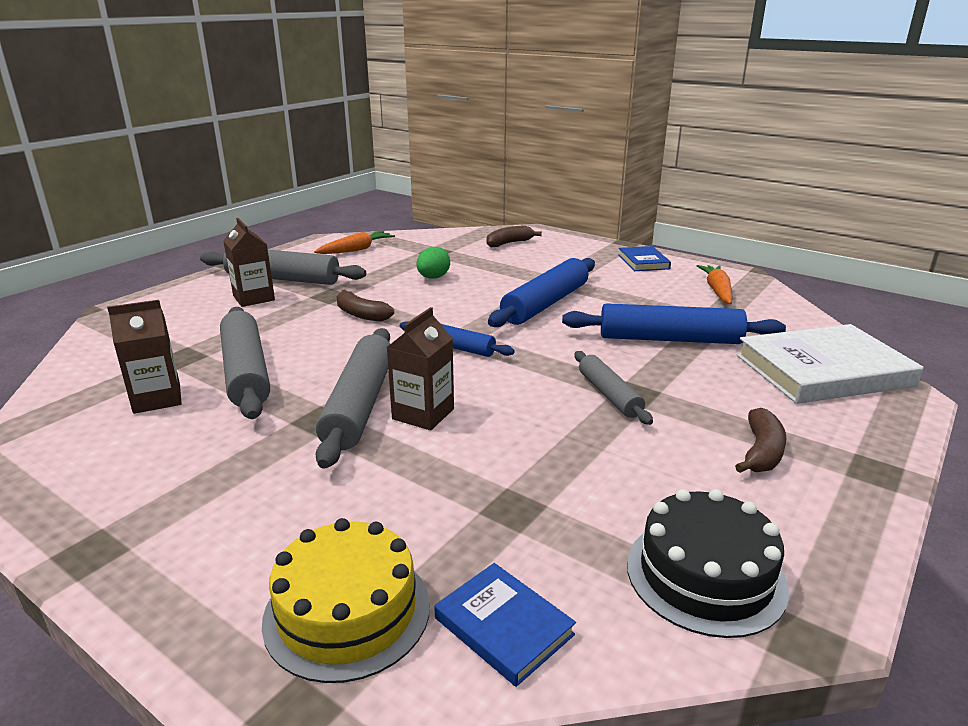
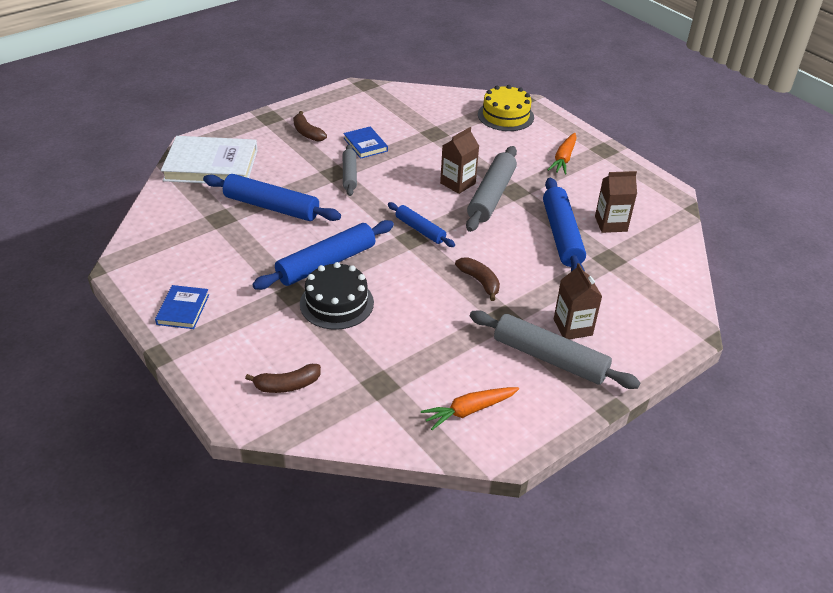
camera: 165 degrees left, 15 degrees up
(246, 372) = (561, 235): grey rolling pin -> blue rolling pin
(433, 278) = (402, 326): green egg -> none
(503, 626) = (455, 103): blue book -> blue book (365, 145)
(705, 575) = (379, 102): black cake -> black cake (336, 303)
(717, 291) = (173, 250): orange carrot -> orange carrot (563, 159)
(761, 452) = (307, 133): brown banana -> brown banana turned 75 degrees counterclockwise

